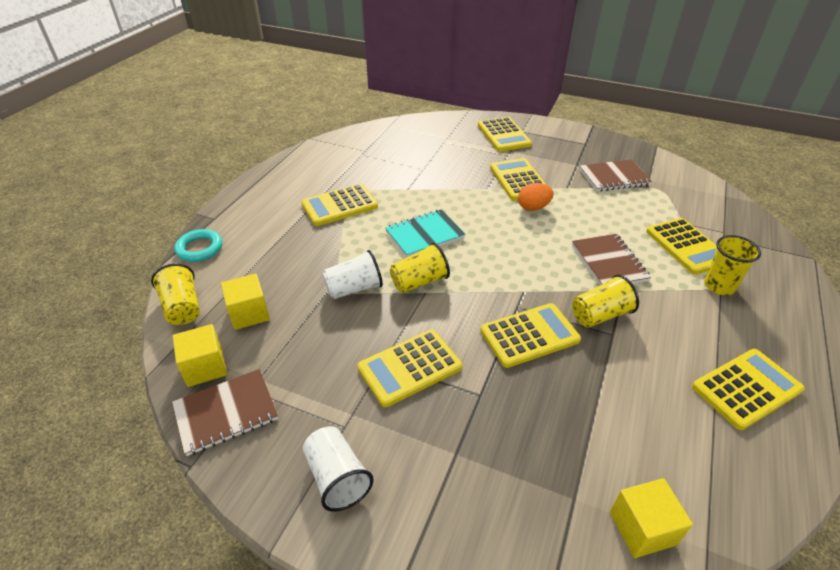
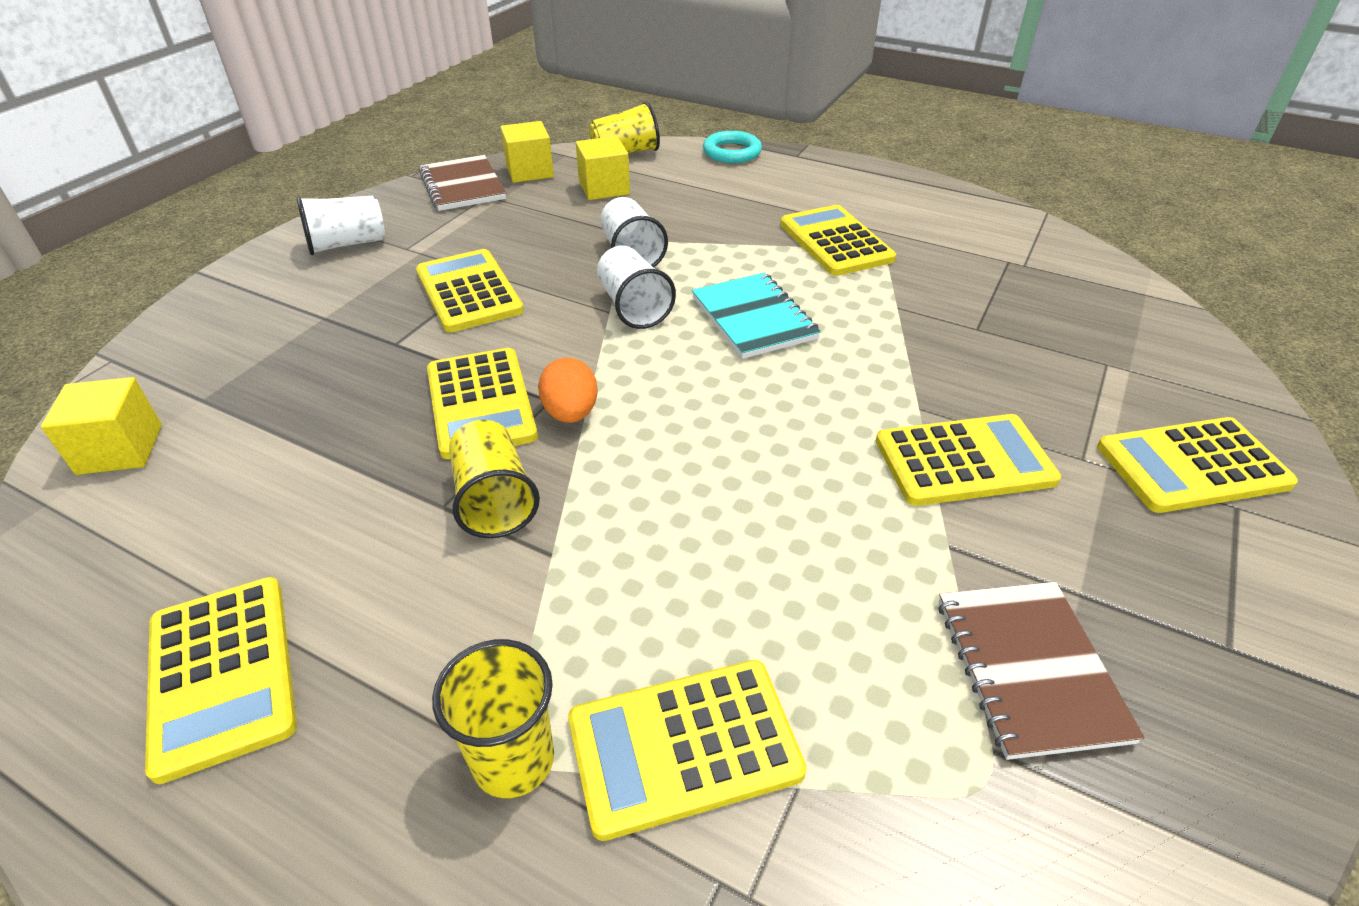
camera: 95 degrees right, 0 degrees up
(419, 282) = (633, 307): yellow cup -> white cup
(533, 207) = (850, 467): orange egg -> orange egg (571, 413)
(609, 262) = (642, 553): brown notebook -> none

